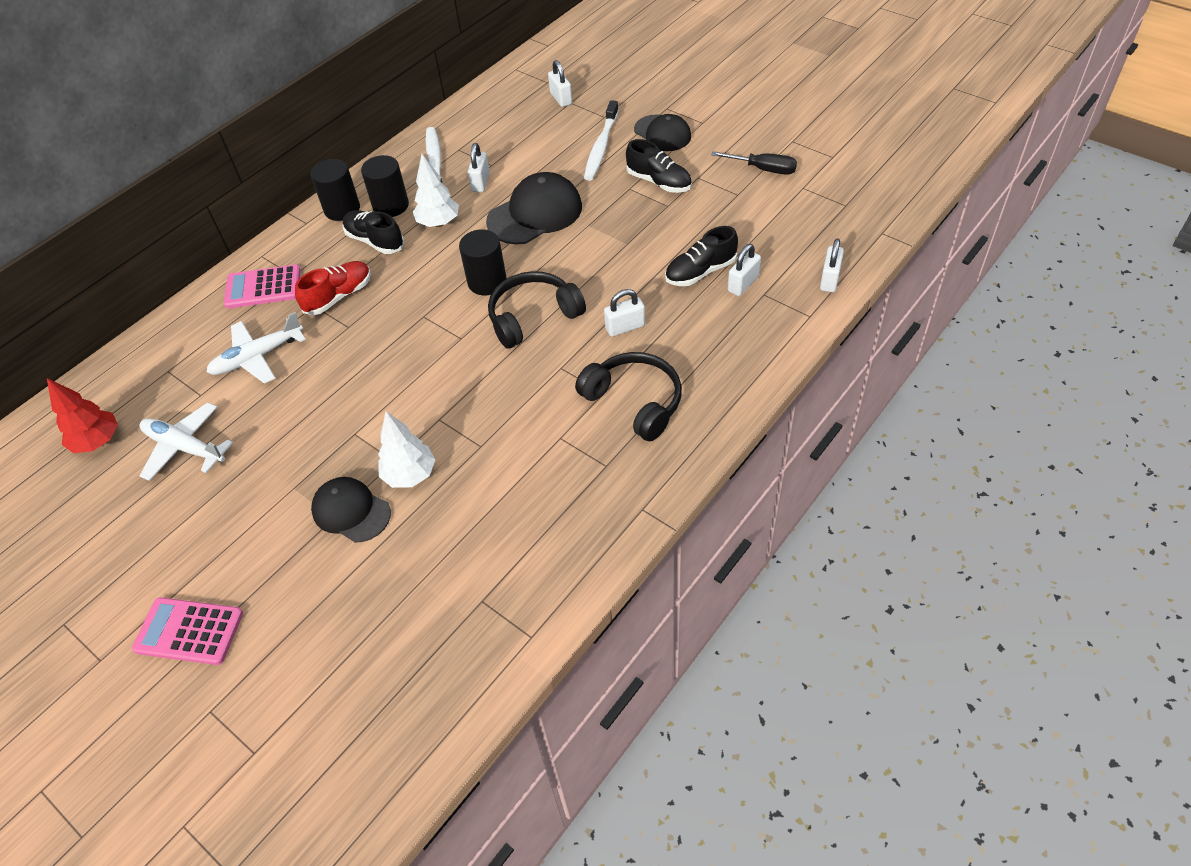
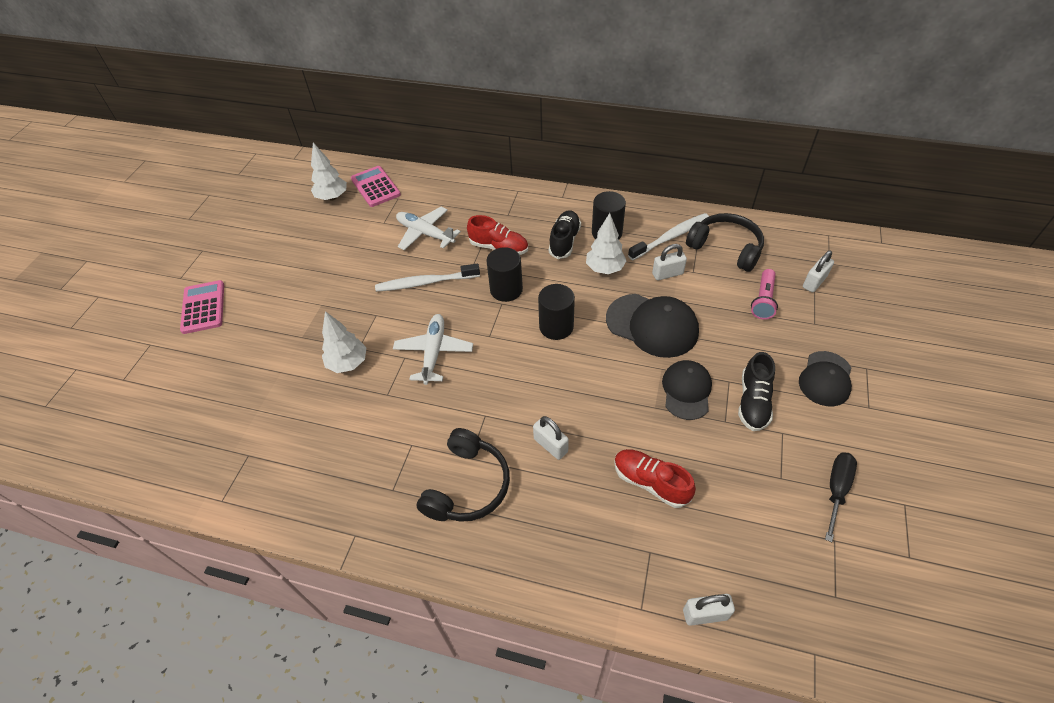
camera: 65 degrees right, 0 degrees up
(98, 442) = (332, 197): red tree -> white tree
(185, 447) = (339, 237): white plane -> white plane (434, 352)
(263, 287) = (489, 206): pink calculator -> pink calculator (375, 187)
(342, 209) = (587, 208): black cylinder -> black cylinder (506, 289)
(351, 511) = (309, 344): black cap -> black cap (686, 391)
(533, 316) = (532, 373): black headphones -> black headphones (726, 248)
(558, 135) = (763, 300): none -> pink flashlight
(601, 147) = (769, 338): white toothbrush -> white toothbrush (425, 282)
(700, 272) = (650, 482): black shoe -> red shoe
(743, 284) = (654, 527): white padlock -> none
(763, 169) = (836, 490): black screwdriver -> black screwdriver turned 150 degrees counterclockwise

